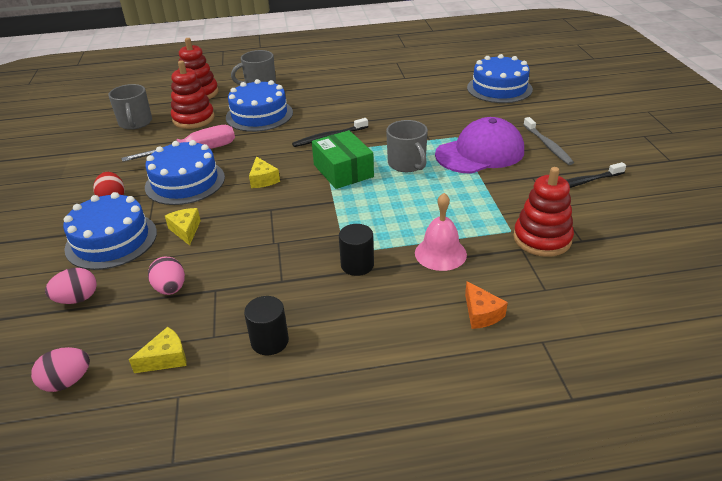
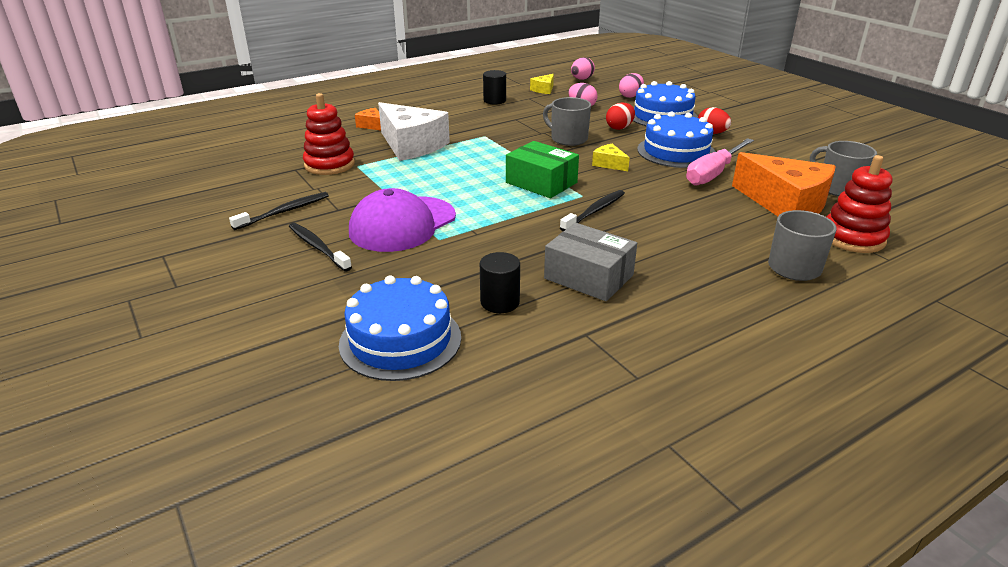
camera: 155 degrees right, 5 degrees down
(186, 230) = (619, 128): yellow cheese -> red egg
(193, 119) = (785, 204): red stacking toy -> orange cheese
(259, 115) = (717, 222): blue cake -> none
(357, 265) = (470, 131): black cylinder -> black cylinder (500, 302)
(378, 99) = (588, 277): none -> grey box
(407, 164) = (480, 199): grey mug -> grey mug (568, 139)
(440, 253) = (411, 145): pink bell -> white cheese
(548, 145) = (318, 247): grey toothbrush -> black toothbrush

